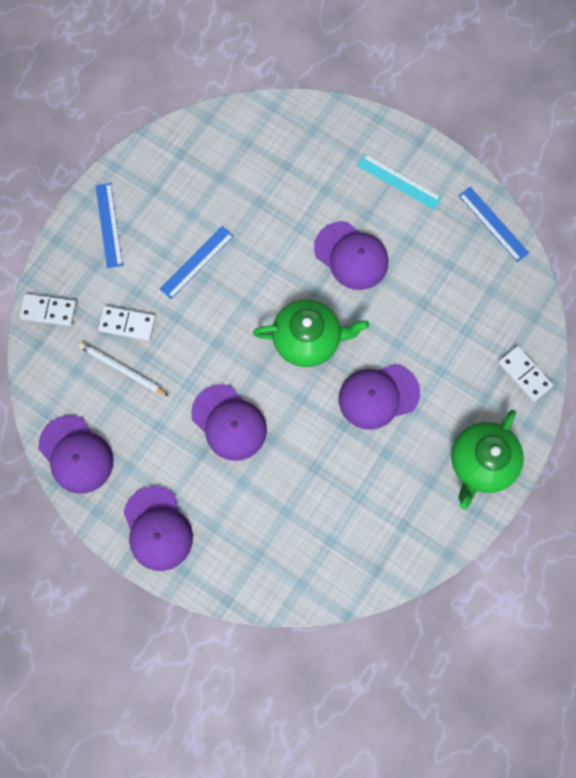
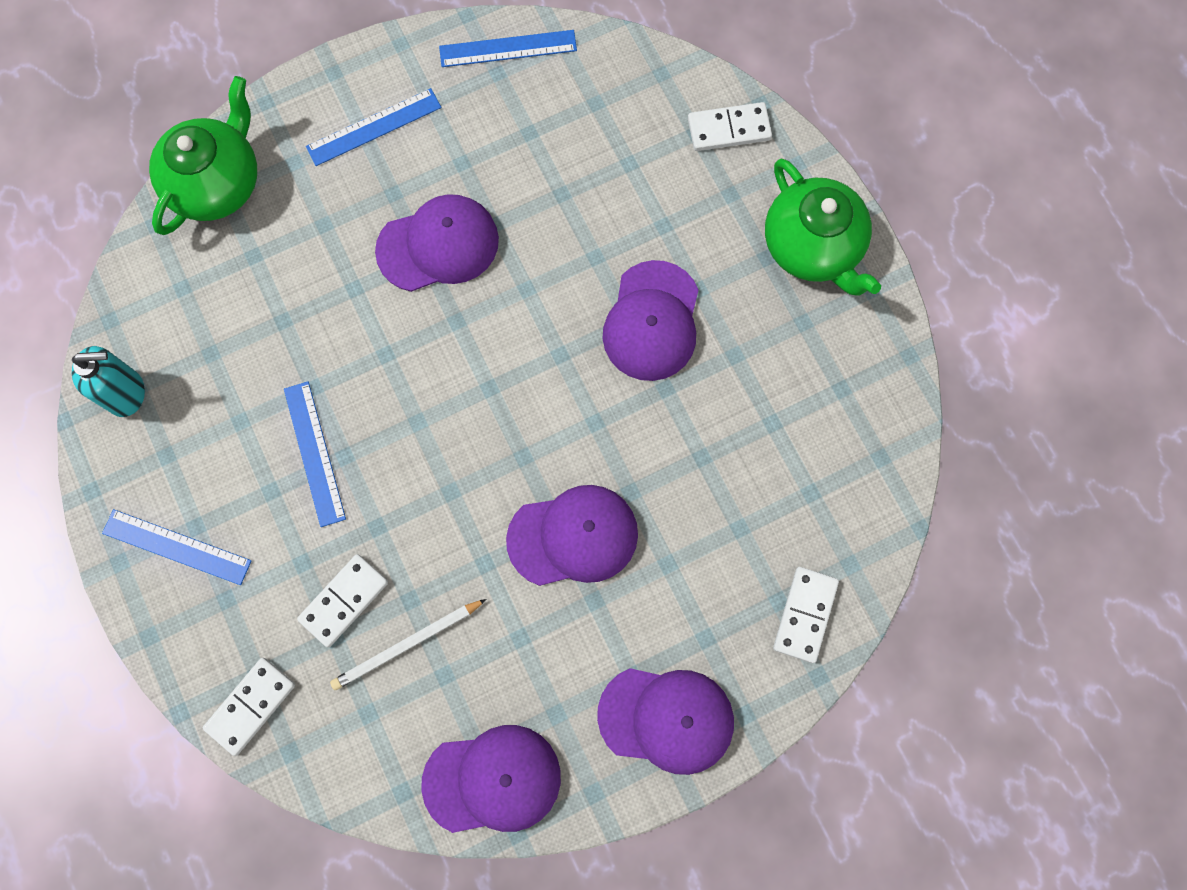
camera: 60 degrees left, 0 degrees up
(174, 151) = (126, 393): none -> turquoise soap dispenser
(257, 574) = (805, 615): none -> white domino
(308, 339) = (519, 367): green teapot -> green teapot (217, 183)
(399, 181) = (374, 127): turquoise ruler -> blue ruler

